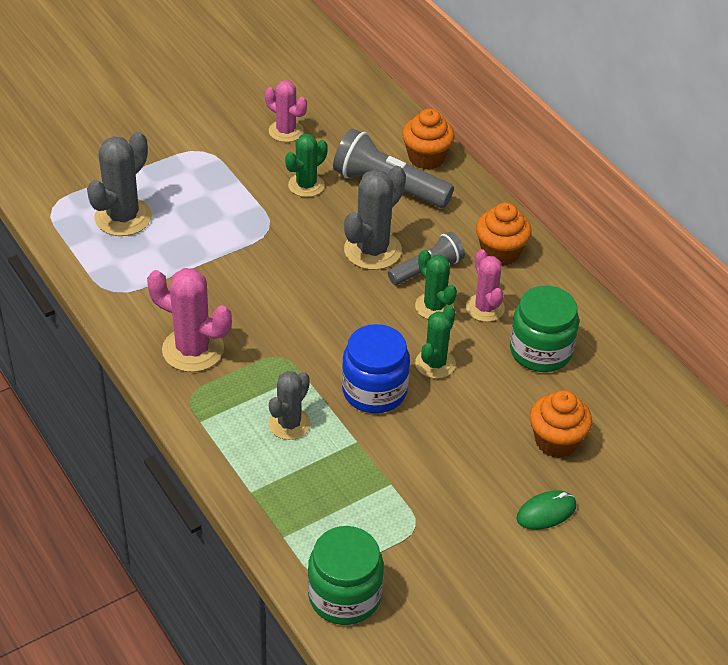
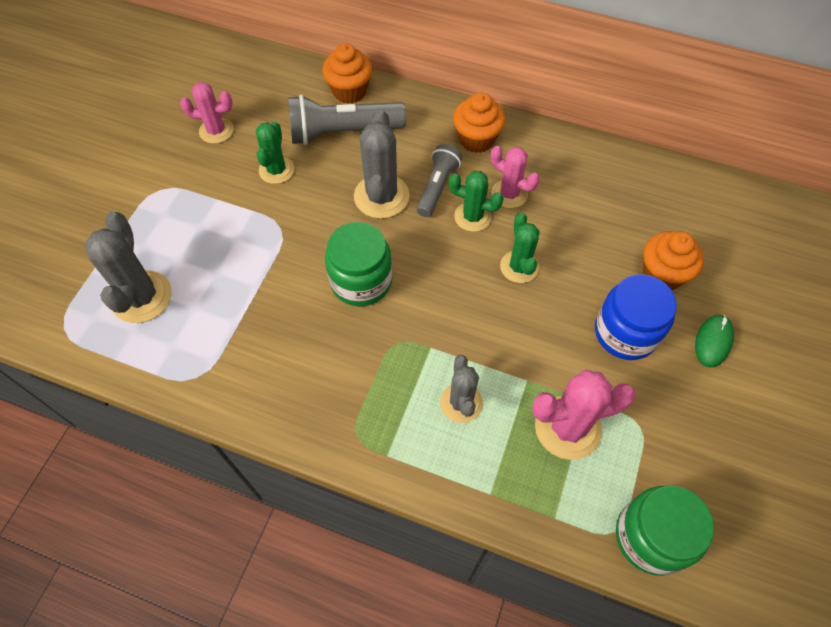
camera: 35 degrees left, 15 degrees up
(193, 350) = (318, 388): pink cactus -> pink cactus (567, 427)
(374, 391) = (497, 323): blue jar -> blue jar (625, 332)
(540, 351) = (580, 204): green jar -> green jar (361, 281)

